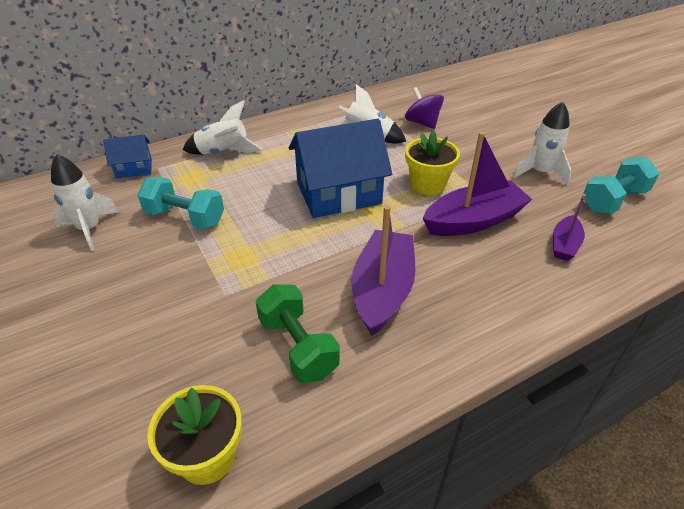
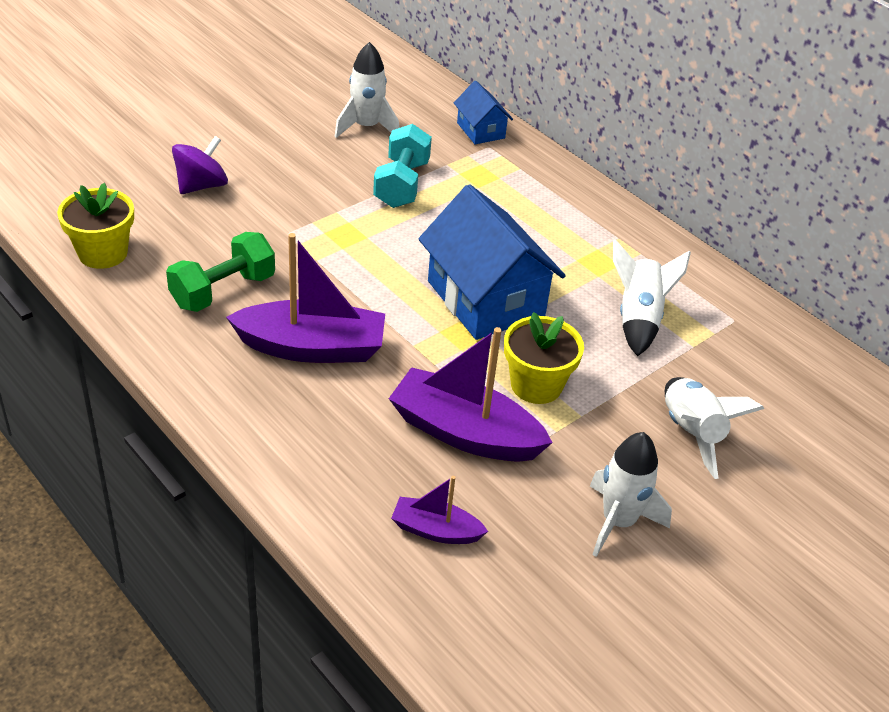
camera: 75 degrees right, 0 degrees up
(223, 152) = (541, 190): white rocket -> white rocket (691, 433)
(422, 123) = (711, 378): purple spinning top -> purple spinning top (201, 185)
(473, 221) = (464, 432): purple boat -> purple boat turned 150 degrees clockwise
(613, 200) = (570, 613): turquoise dumbbell -> none

